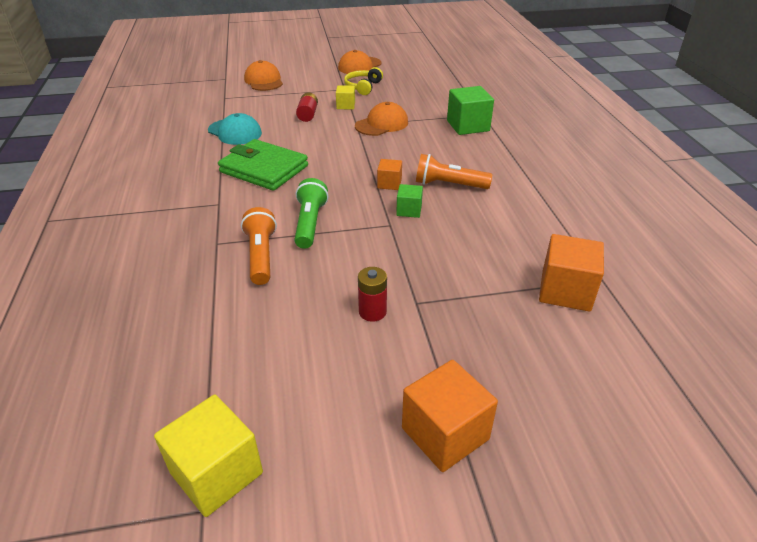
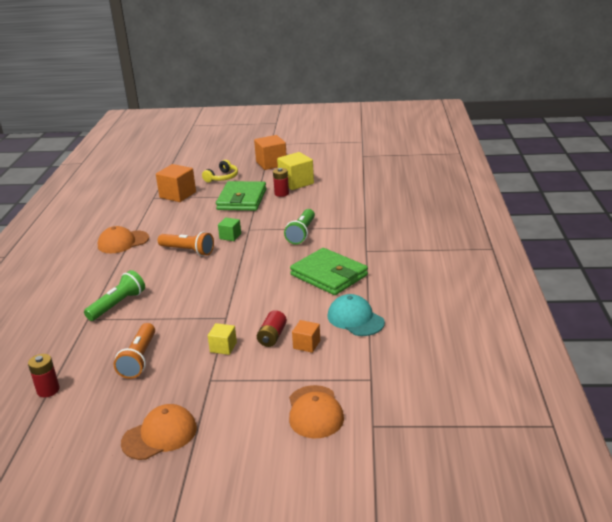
camera: 165 degrees left, 10 degrees down
(216, 473) = (358, 161): yellow cube -> yellow cube (296, 182)
(261, 256) = (336, 219): orange flashlight -> orange flashlight (139, 359)
(363, 87) = (184, 380): yellow headphones -> yellow headphones (222, 177)
(382, 124) = (200, 315): orange cap -> orange cap (123, 242)
(389, 183) = (231, 255): orange cube -> orange cube (306, 344)
(438, 288) = (242, 199): none -> green wallet
(455, 76) = (48, 390): none -> red battery
(468, 126) = (118, 305): green cube -> green flashlight

